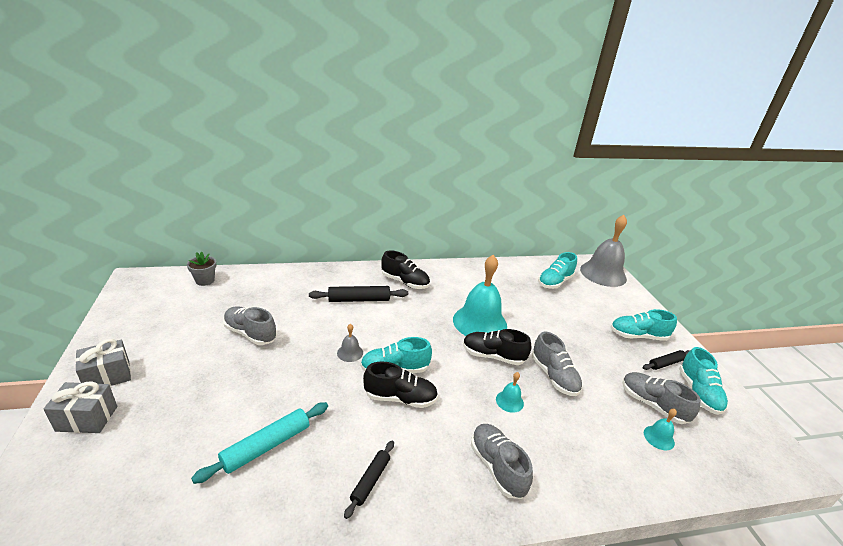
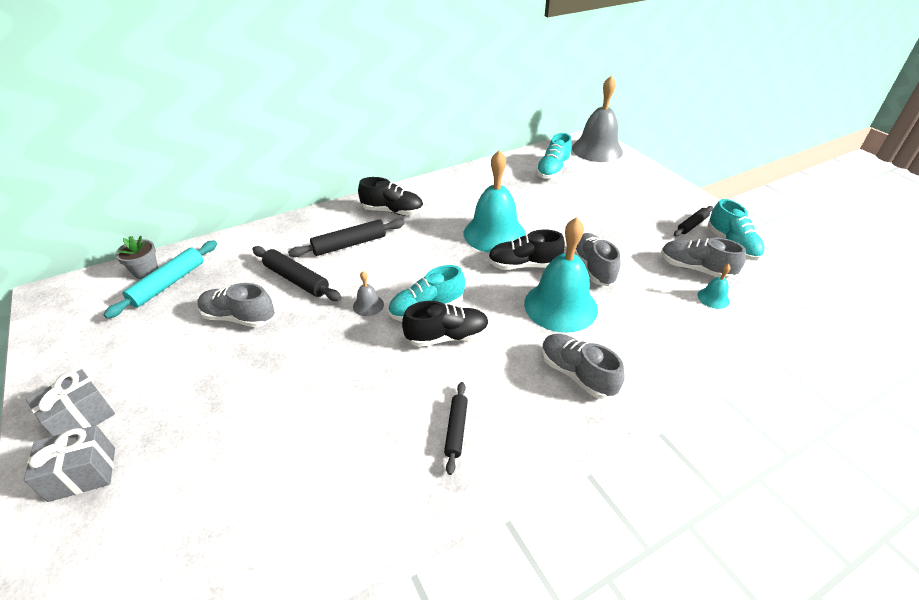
camera: 15 degrees left, 10 degrees up
(266, 446) = (324, 432): turquoise rolling pin -> turquoise rolling pin (168, 284)
(306, 316) = (296, 280): none -> black rolling pin
(509, 401) = (560, 306): turquoise bell -> turquoise bell, size x2.36
(554, 376) = (593, 268): grey shoe -> grey shoe turned 150 degrees counterclockwise
(638, 336) = (656, 205): turquoise shoe -> none

